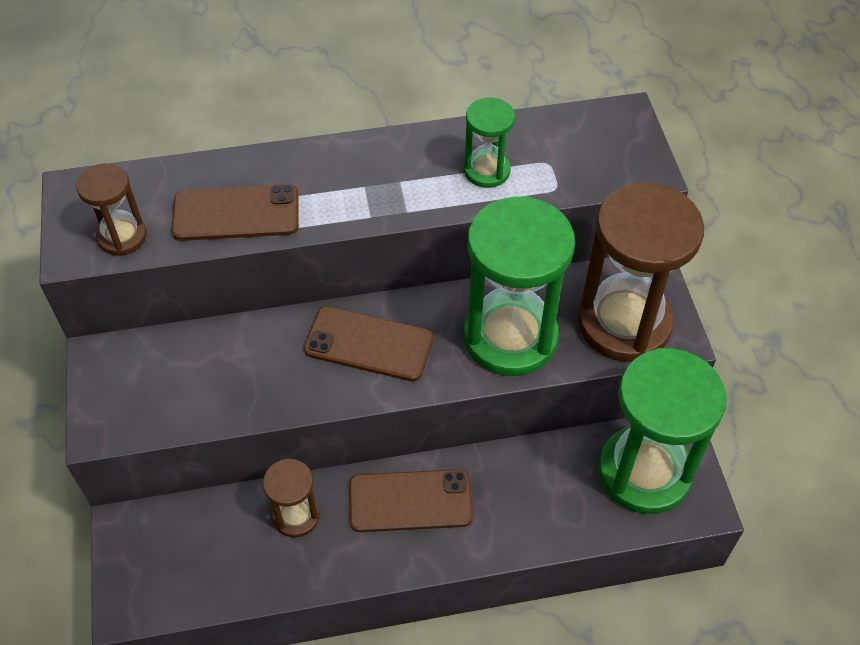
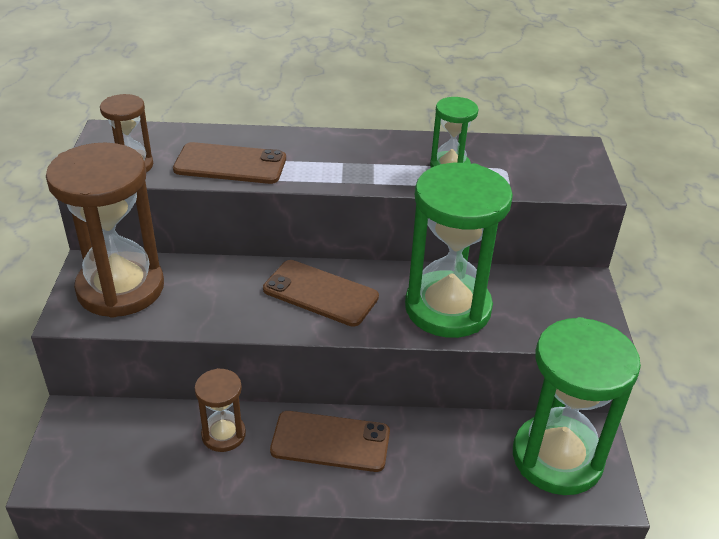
camera: 10 degrees right, 15 degrees down
(624, 323) = (555, 314): brown hourglass -> brown hourglass (120, 288)

